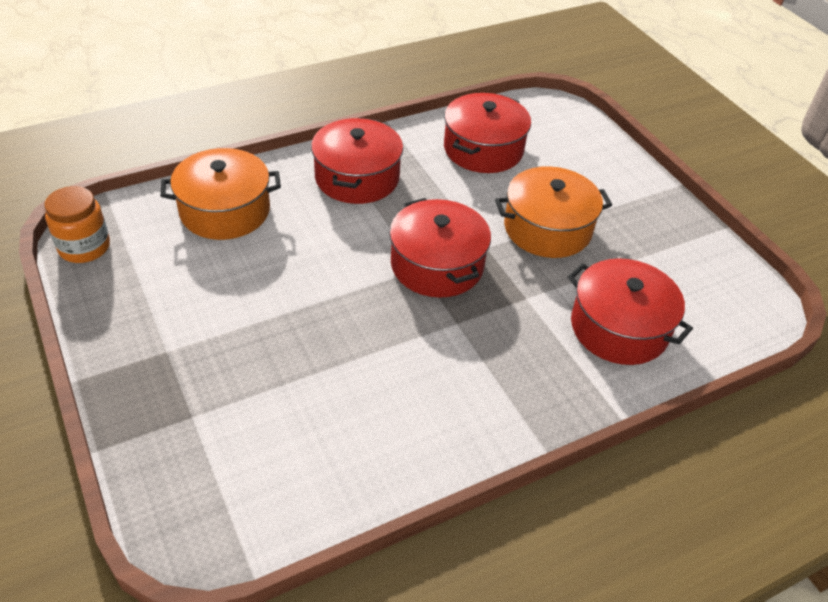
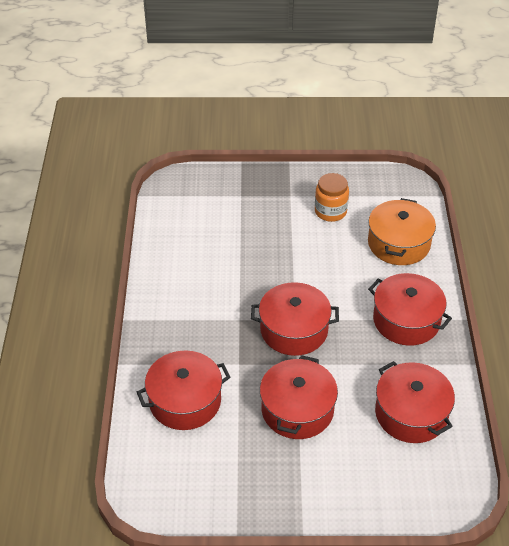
camera: 120 degrees right, 0 degrees up
(84, 247) = (391, 179): orange jar -> orange jar (330, 211)
(547, 228) = (297, 409): orange pot -> red pot

